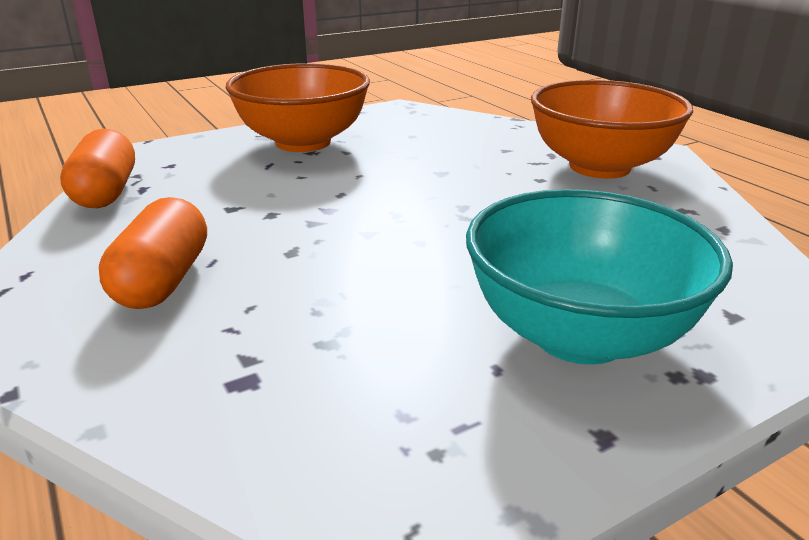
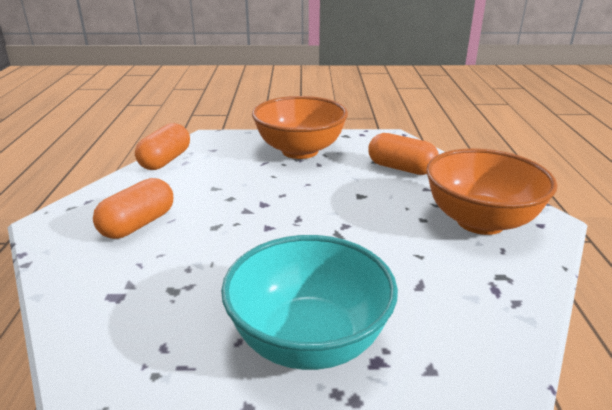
camera: 30 degrees right, 0 degrees up
(453, 136) = (401, 168): none -> orange capsule

